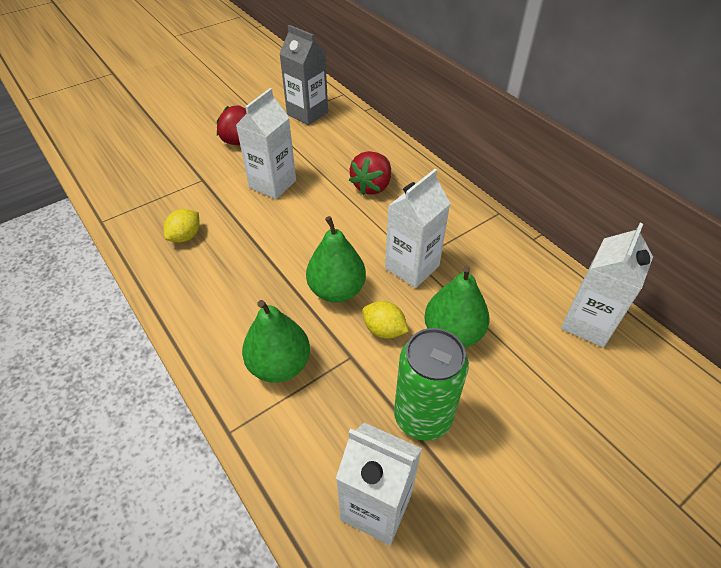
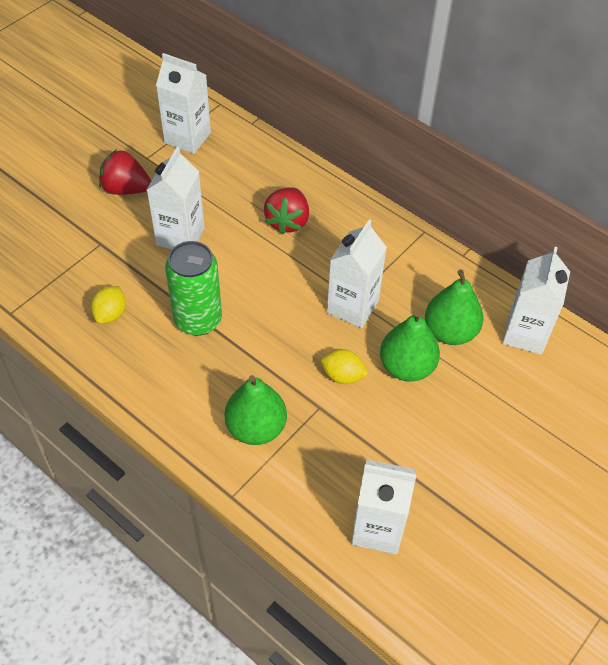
camera: 15 degrees left, 5 degrees up
(307, 113) = (187, 138): grey carton -> white carton
(336, 290) = (286, 344): green pear -> green pear (450, 332)
(422, 416) = (397, 448): green can -> green can (198, 320)

